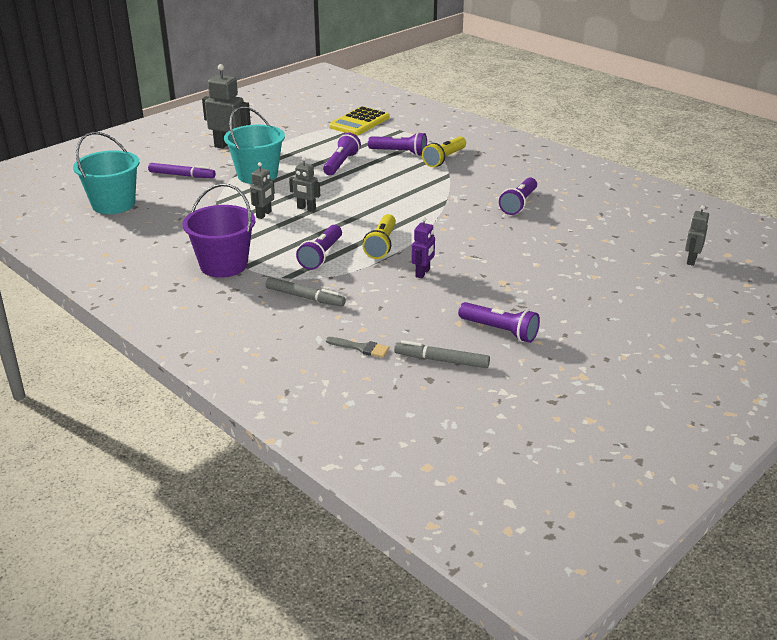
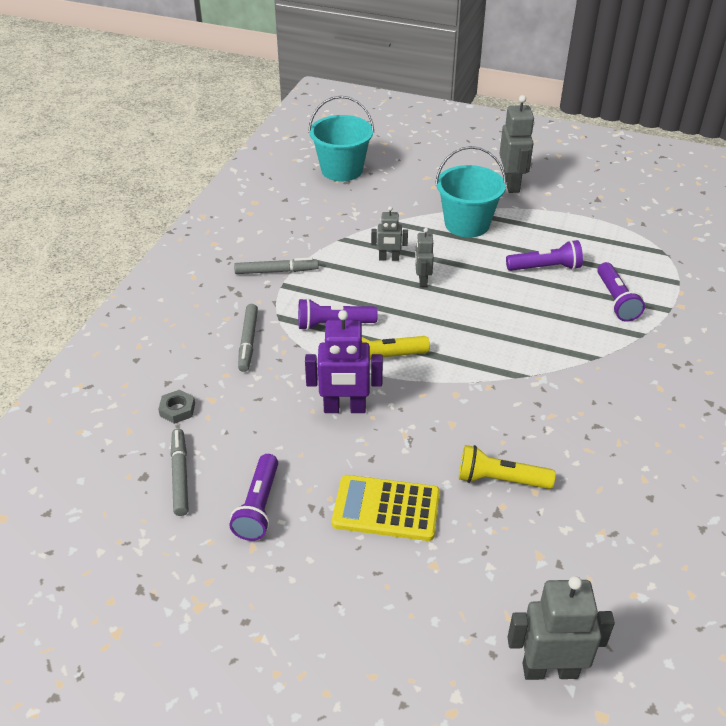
camera: 65 degrees right, 10 degrees up
(182, 175) = (427, 182): purple marker -> none
(223, 265) = (276, 271): purple bucket -> grey marker
(359, 122) = (664, 244): yellow calculator -> yellow calculator (386, 508)
(361, 348) = (177, 410): grey brush -> grey nut
(423, 273) = (344, 408): purple robot -> purple robot, size x1.72
(444, 159) = (635, 341): yellow flashlight -> yellow flashlight (500, 479)
(518, 204) = (571, 442): purple flashlight -> none
(691, 260) = (549, 670): grey robot -> grey robot, size x1.72

